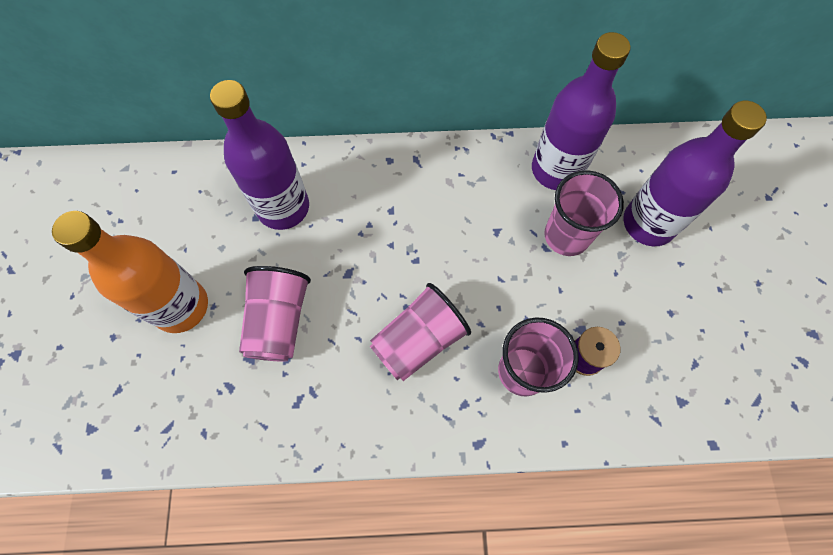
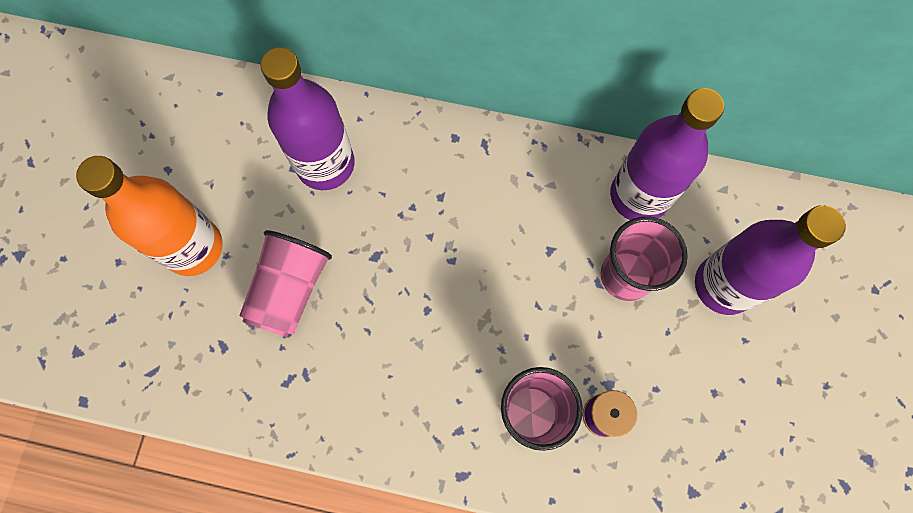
camera: 15 degrees right, 5 degrees up
(418, 340) = (430, 350): pink cup -> none

